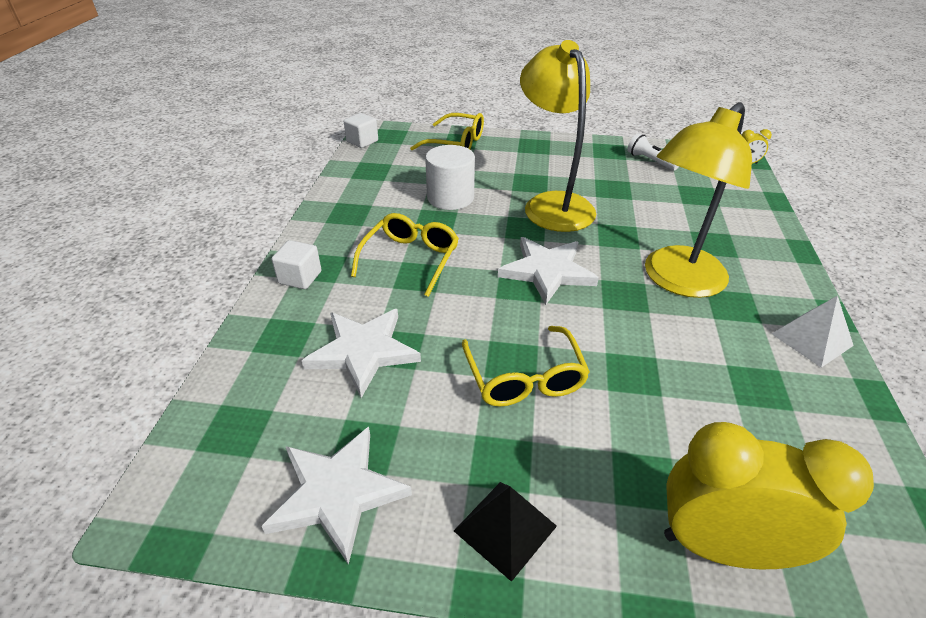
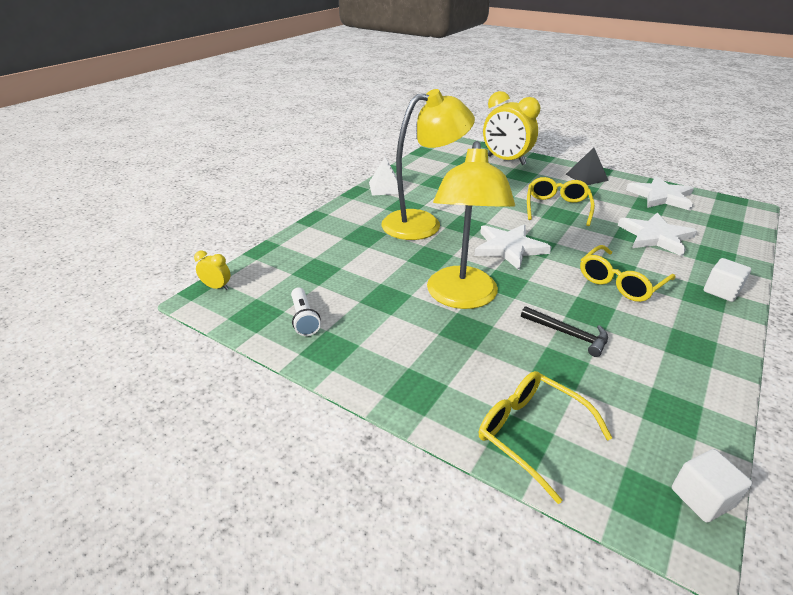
camera: 155 degrees left, 5 degrees down
(450, 198) = (568, 334): white cylinder -> black hammer

